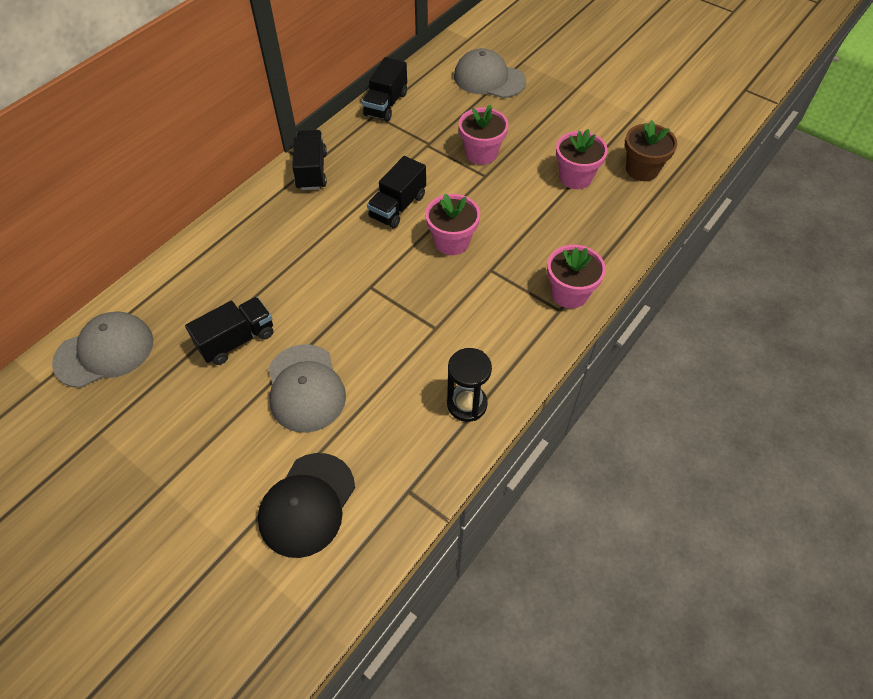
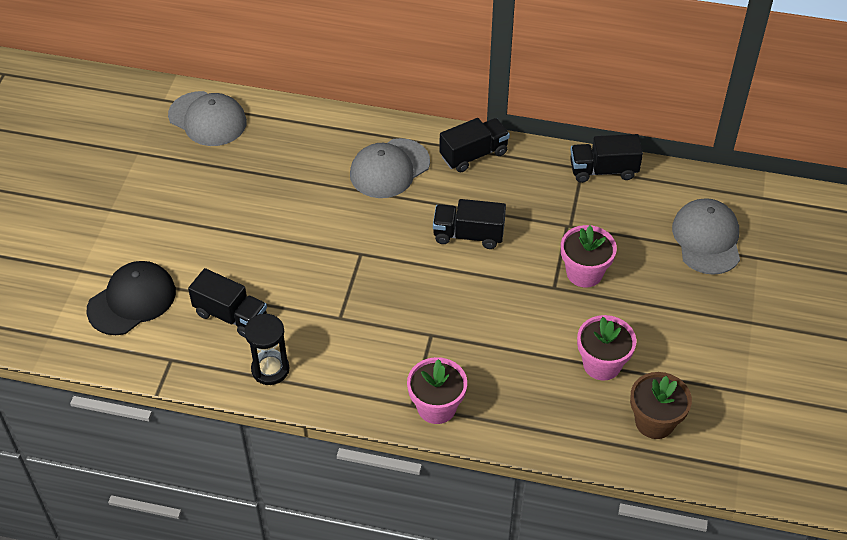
camera: 65 degrees right, 5 degrees down
(237, 340) = (258, 191): black truck -> black truck (231, 316)
(305, 388) = (234, 254): grey cap -> grey cap (389, 168)
(307, 504) = (132, 300): black cap -> black cap turned 135 degrees clockwise
(452, 242) = (448, 292): pink flower pot -> none

